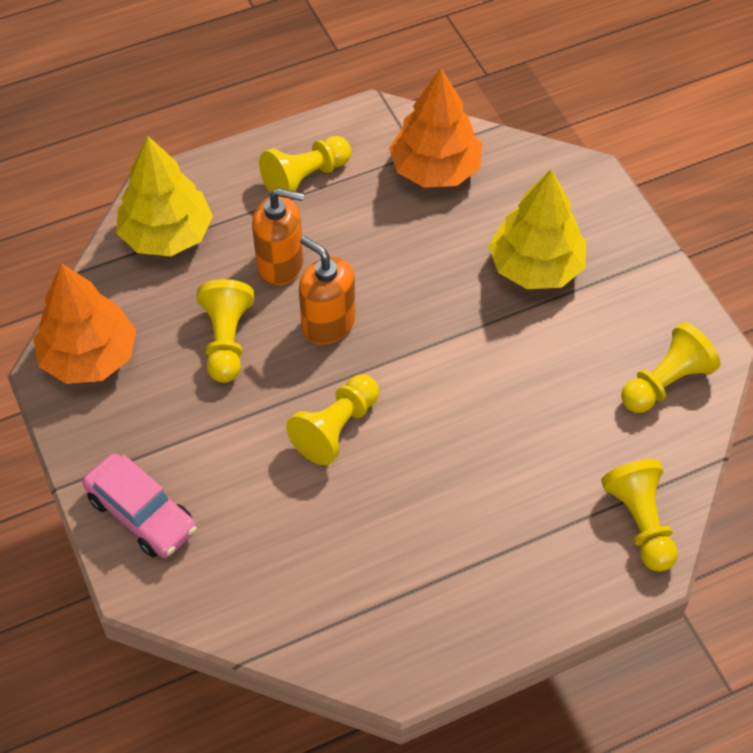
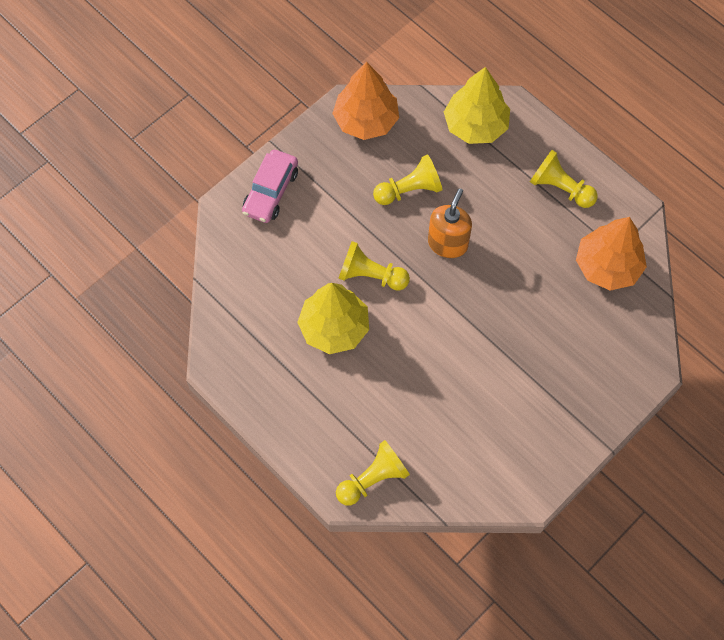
camera: 70 degrees right, 10 degrees up
(280, 264) = (482, 199): orange soap dispenser -> none
(536, 267) = (551, 357): yellow tree -> yellow tree (334, 328)
(665, 382) = (490, 468): yellow pawn -> none

